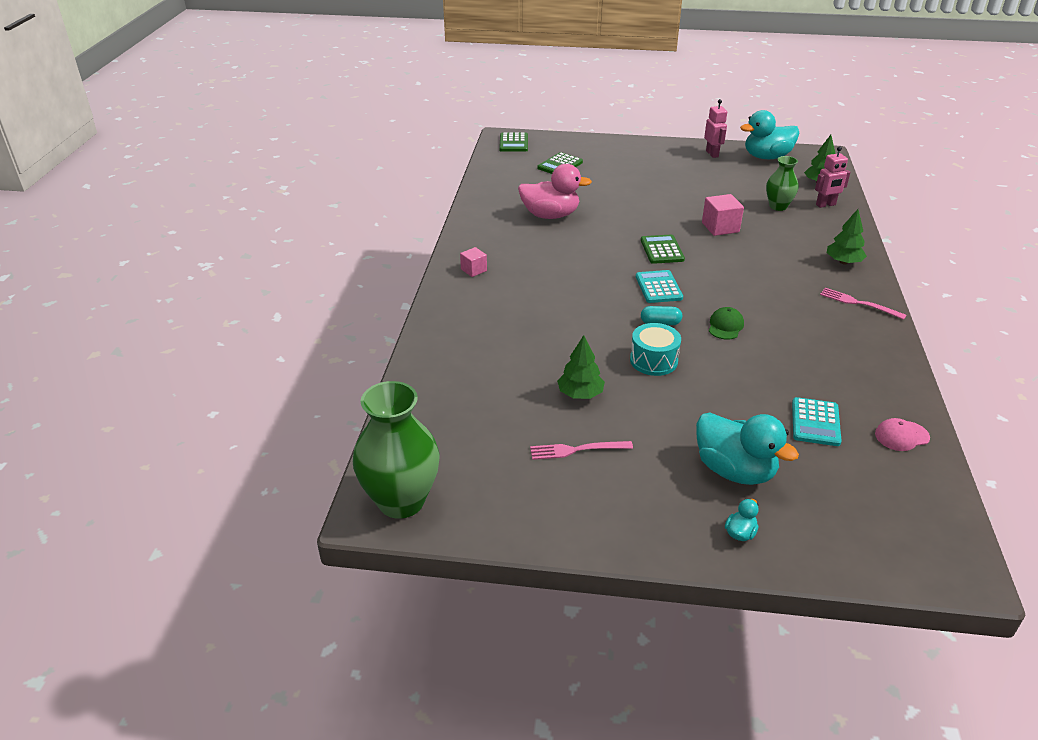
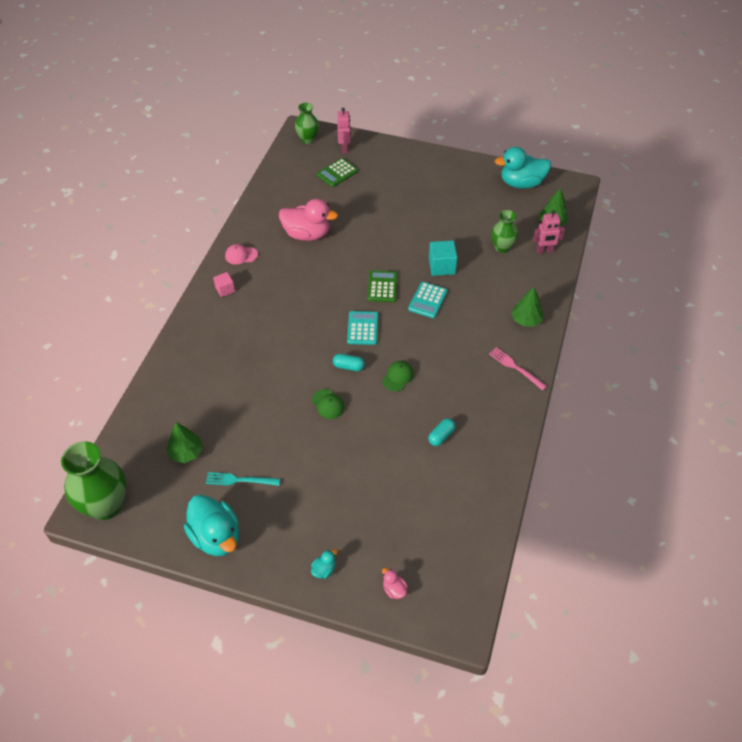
camera: 10 degrees right, 15 degrees up
(513, 143) = (307, 139): green calculator -> green vase
(576, 450) = (239, 480): pink fork -> turquoise fork
(580, 394) = (261, 429): green tree -> green tree (186, 452)
(653, 360) = (328, 404): turquoise drum -> green cap
(712, 154) = (475, 174): pink robot -> pink robot (344, 148)
(720, 227) = (442, 266): pink cube -> turquoise cube
(735, 470) = (344, 516): turquoise duck -> turquoise duck (216, 537)
(811, 375) = (441, 436): none -> turquoise capsule
(815, 422) = (422, 482): turquoise calculator -> turquoise calculator (427, 300)
(847, 542) = (394, 589): none -> pink duck
(901, 436) = (480, 504): pink cap -> pink cap (241, 255)

